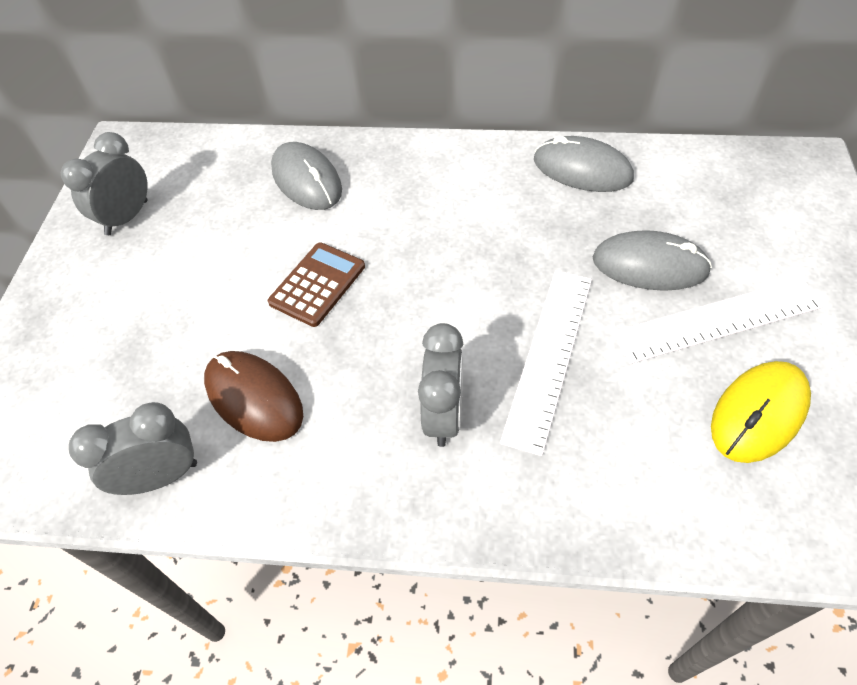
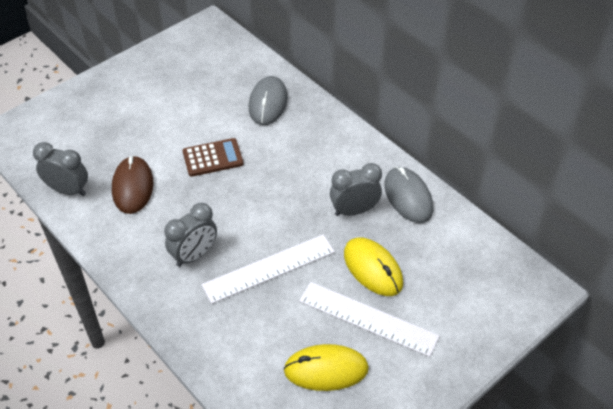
camera: 40 degrees right, 5 degrees down
(127, 217) = (172, 65): grey clock -> grey clock (354, 210)
(650, 265) = (373, 268): grey mouse -> yellow mouse

